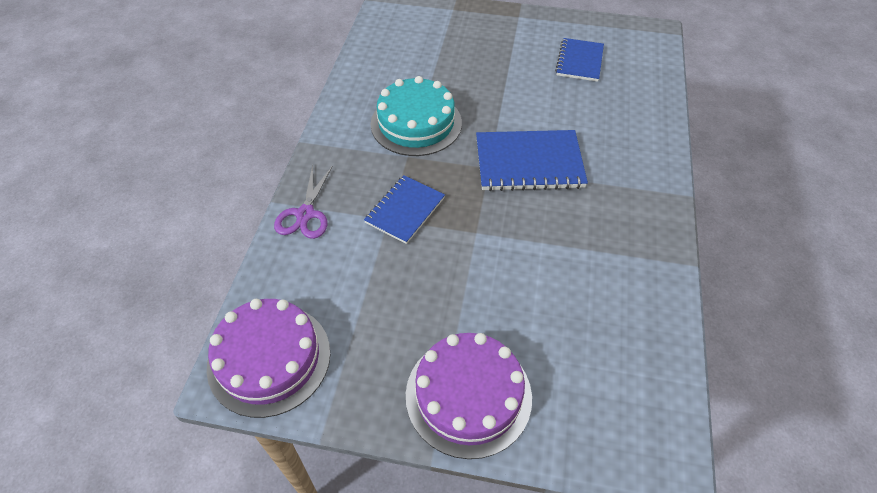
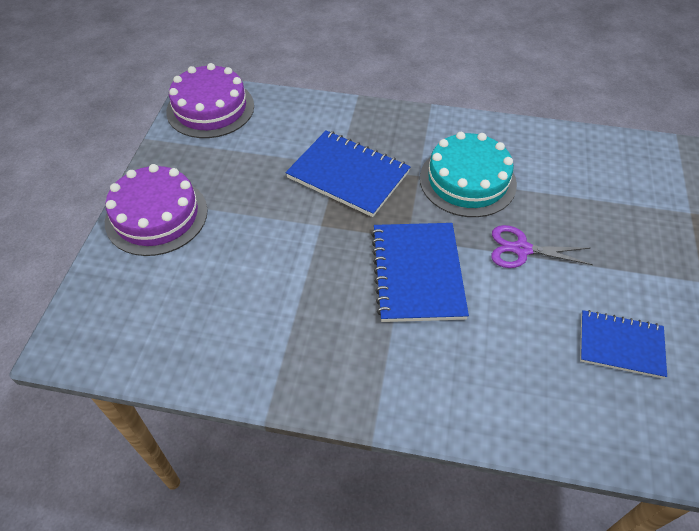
camera: 90 degrees right, 0 degrees up
(305, 214) = (344, 114): purple scissors -> purple scissors (521, 249)
(405, 210) = (348, 175): blue notebook -> blue notebook, size x1.54

